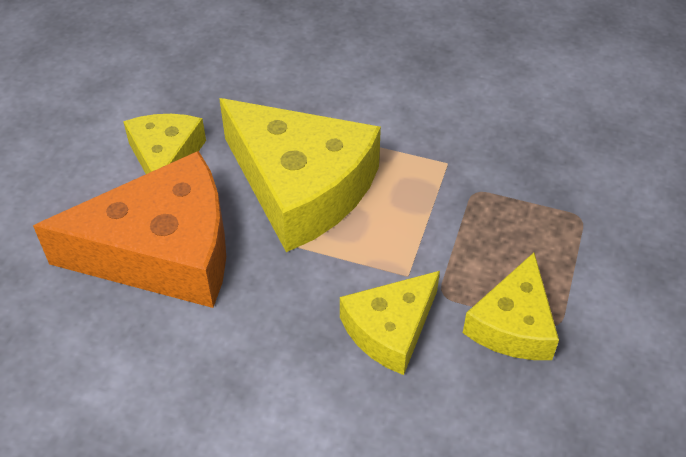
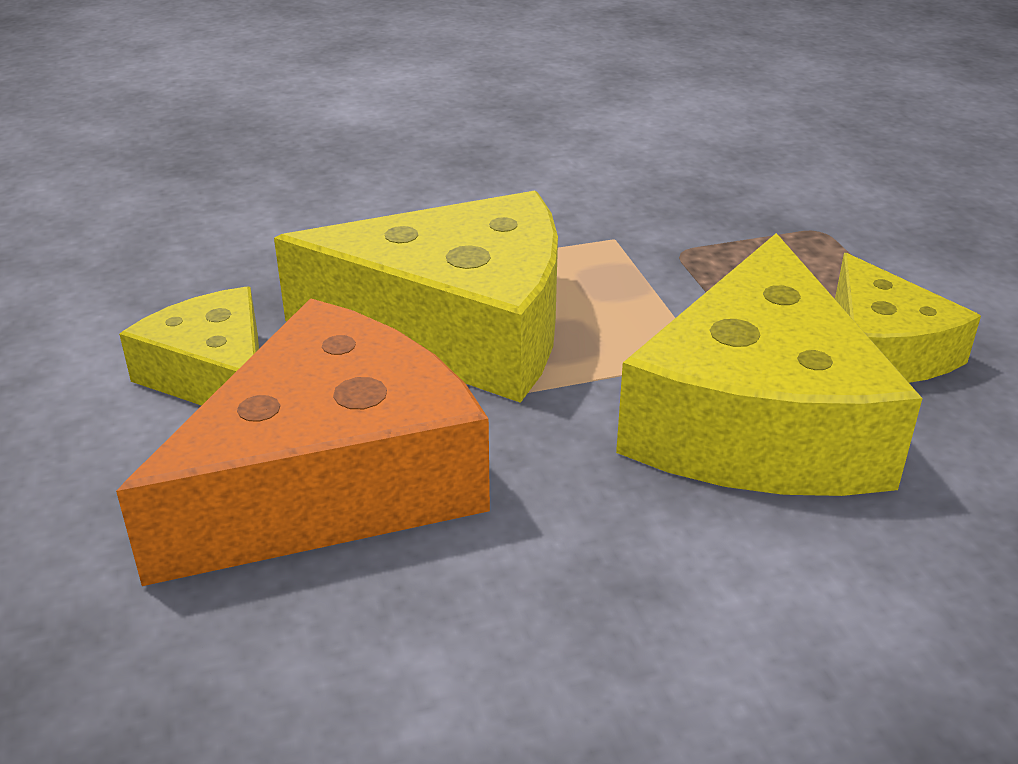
camera: 35 degrees left, 15 degrees down
(390, 329) = (757, 420): yellow cheese -> yellow cheese, size x1.77

